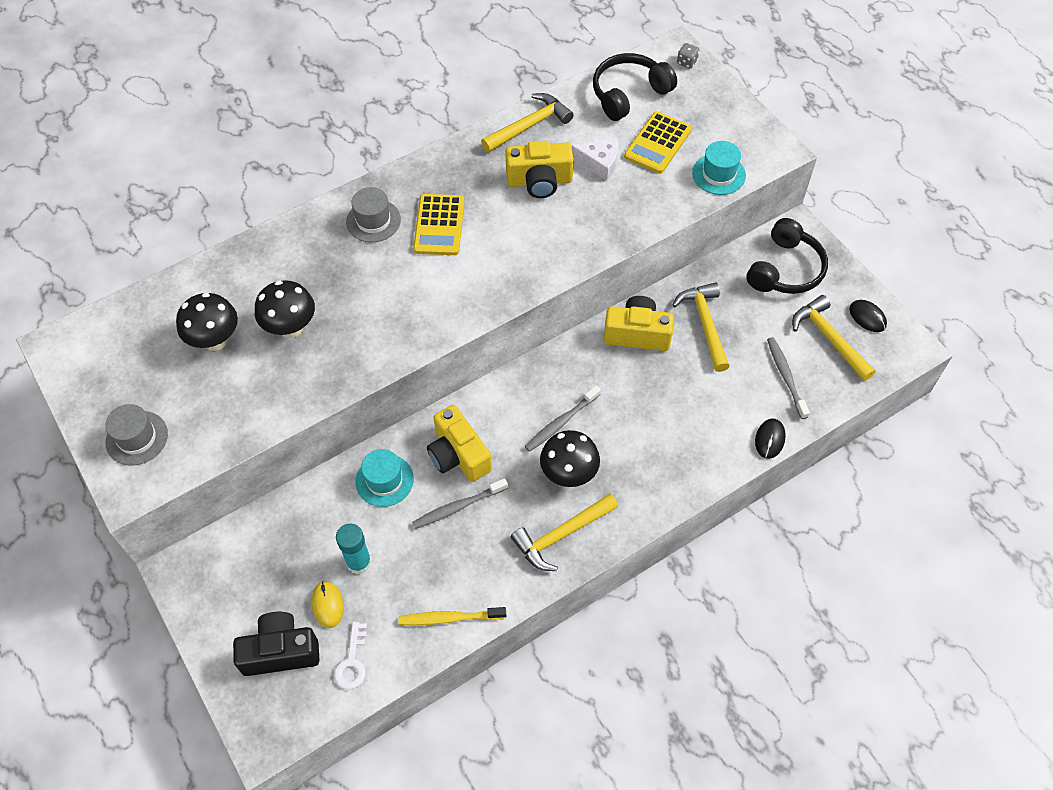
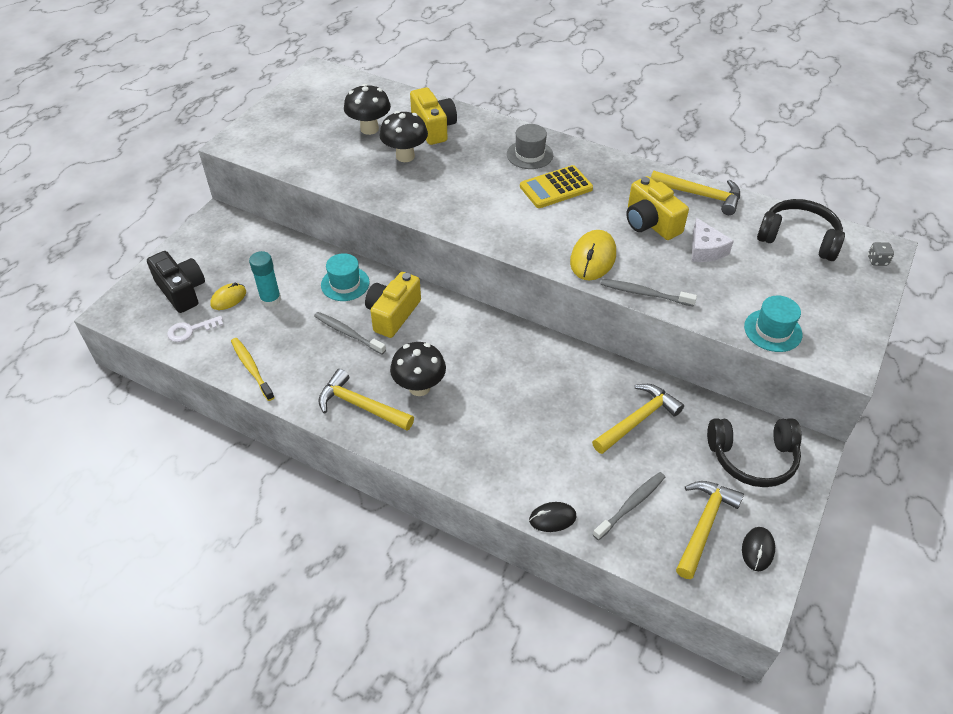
camera: 60 degrees right, 10 degrees down
(137, 438) = (272, 130): grey hat -> none
(555, 248) = (593, 258): none -> yellow mouse
(561, 422) = (464, 362): grey toothbrush -> grey toothbrush (645, 294)
(637, 334) = (588, 376): yellow camera -> yellow camera (433, 128)
(657, 143) = (764, 277): yellow calculator -> none

